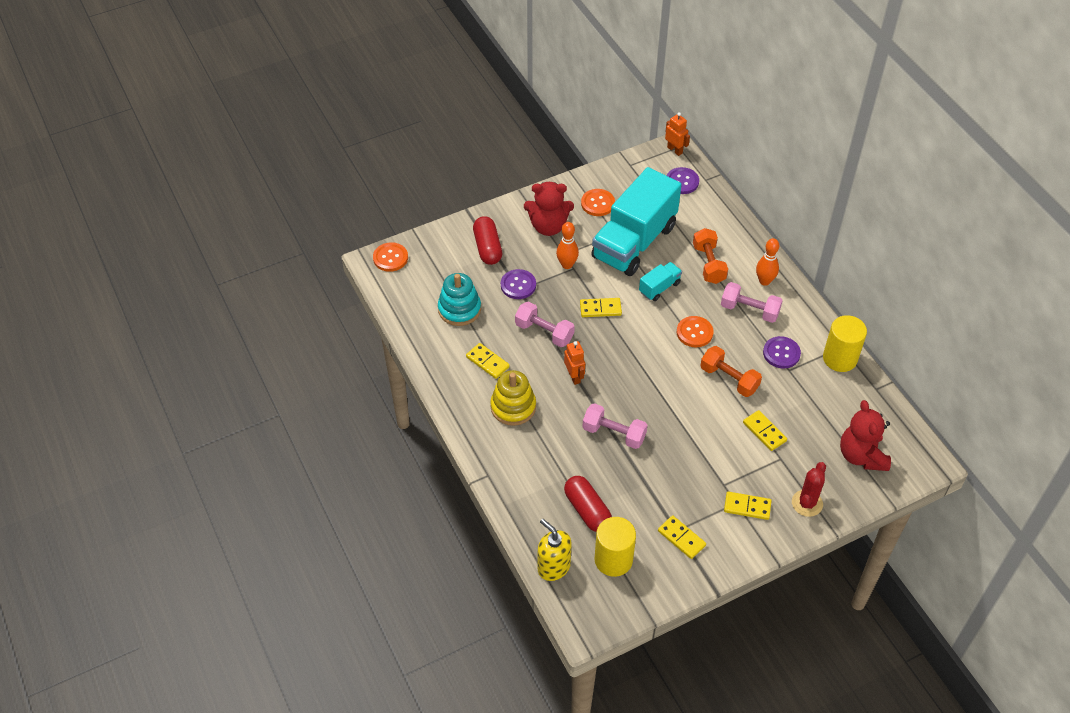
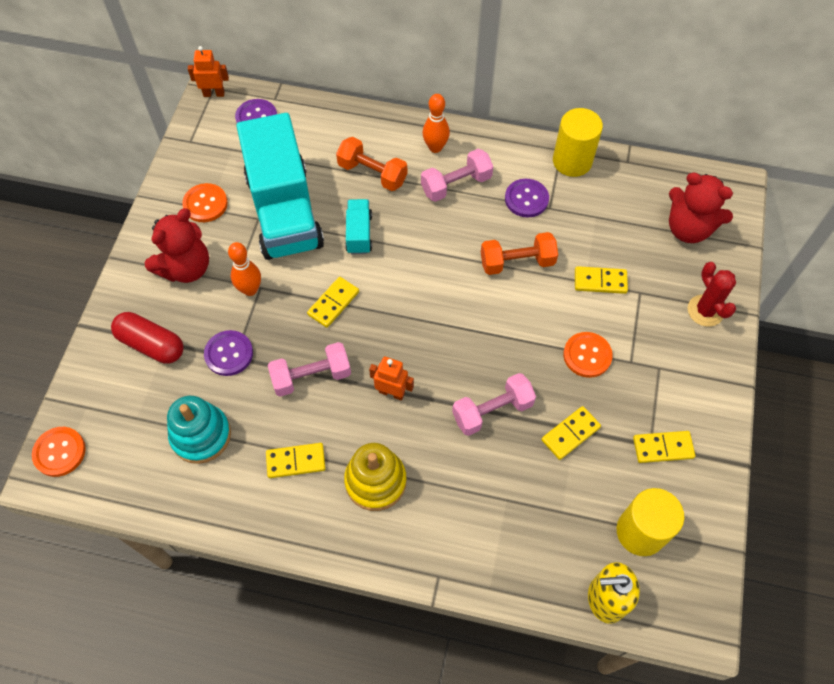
camera: 50 degrees left, 10 degrees up
(587, 510) = (562, 509): red capsule -> none
(694, 332) = (439, 247): orange button -> orange button (587, 355)
(747, 507) = (671, 362): yellow domino -> yellow domino (570, 433)

